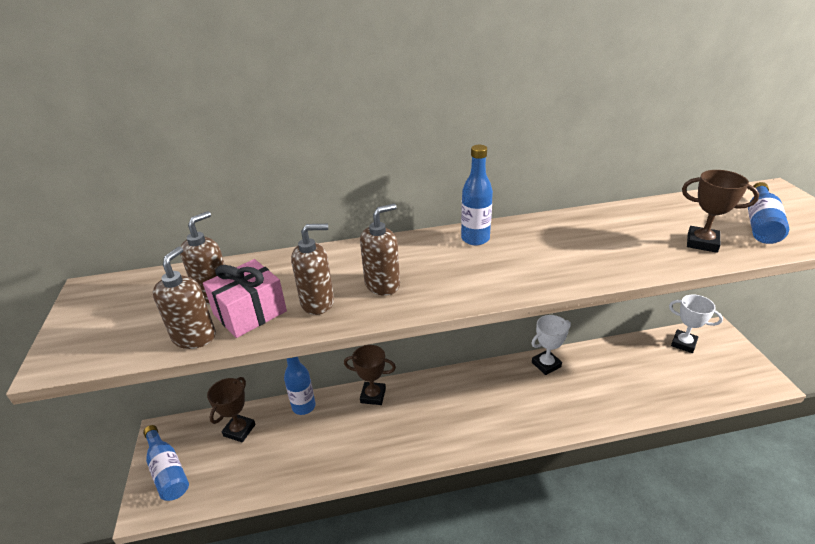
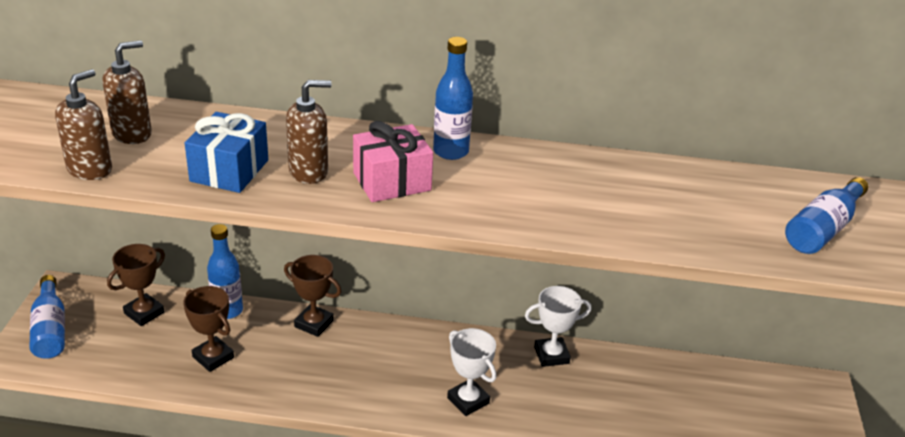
camera: 15 degrees right, 0 degrees up
(250, 313) = (156, 161): pink gift -> pink gift (392, 181)
(318, 302) = (229, 171): brown soap dispenser -> blue gift
(683, 343) = (760, 387): white trophy -> white trophy (468, 400)
(702, 243) = (720, 229): brown trophy -> brown trophy (213, 357)

